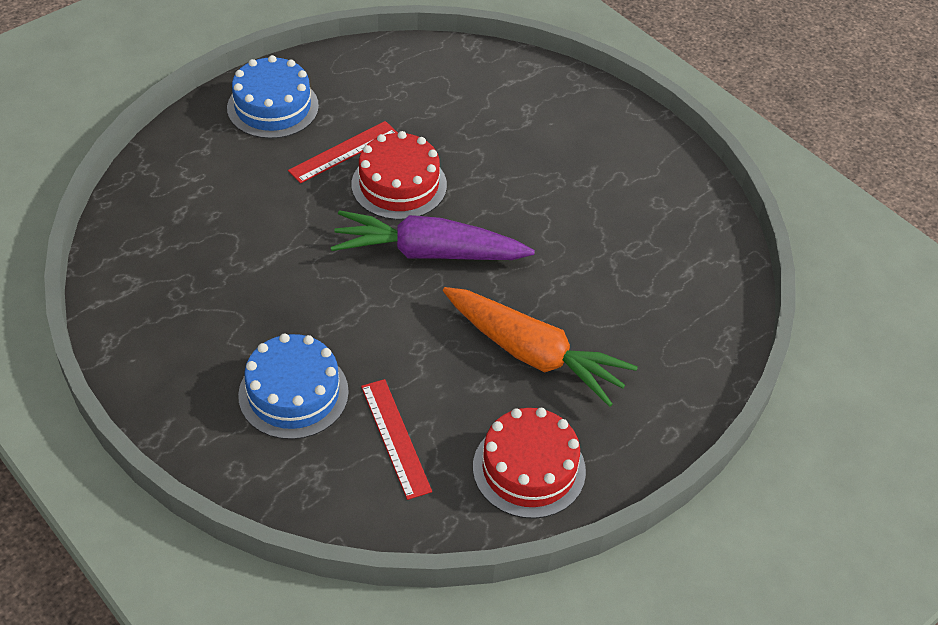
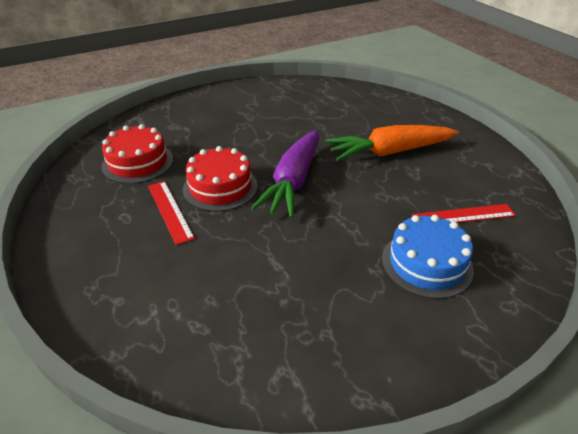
camera: 75 degrees left, 10 degrees down
(273, 107) = (88, 247): blue cake -> none
(529, 469) = (479, 165): red cake -> red cake (138, 162)
(533, 354) = (389, 152): orange carrot -> orange carrot turned 150 degrees counterclockwise

